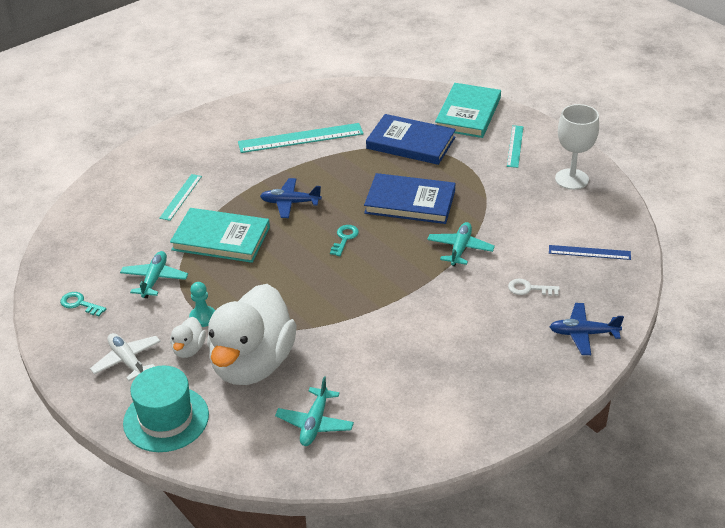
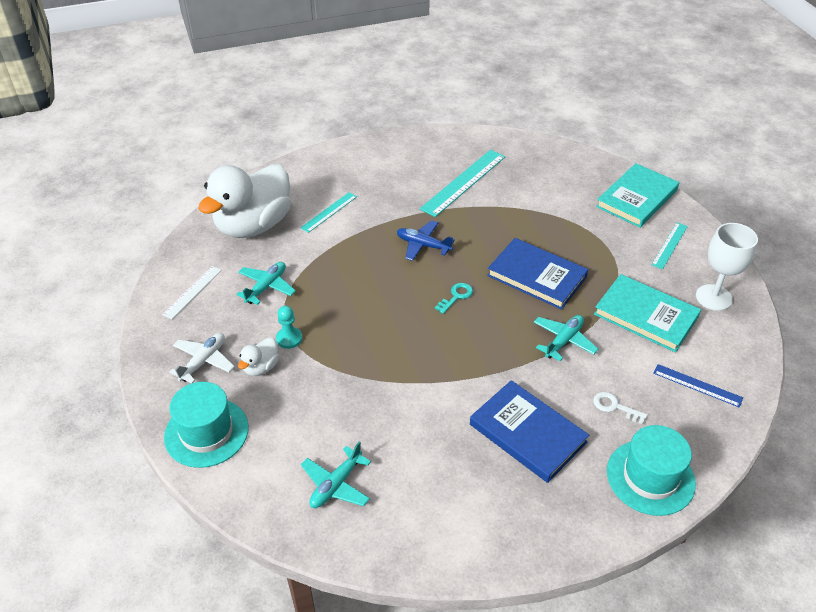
camera: 20 degrees right, 5 degrees up
(80, 304) = (192, 292): turquoise key -> white ruler
(127, 361) = (203, 361): white plane -> white plane turned 45 degrees clockwise
(221, 239) = (343, 263): turquoise book -> turquoise book (645, 315)
(253, 364) = (310, 401): white duck -> white duck (253, 225)
(300, 138) = (463, 182): turquoise ruler -> turquoise ruler turned 60 degrees counterclockwise
(411, 143) = (566, 214): blue book -> blue book (527, 433)
(583, 334) = (650, 477): blue plane -> turquoise hat

